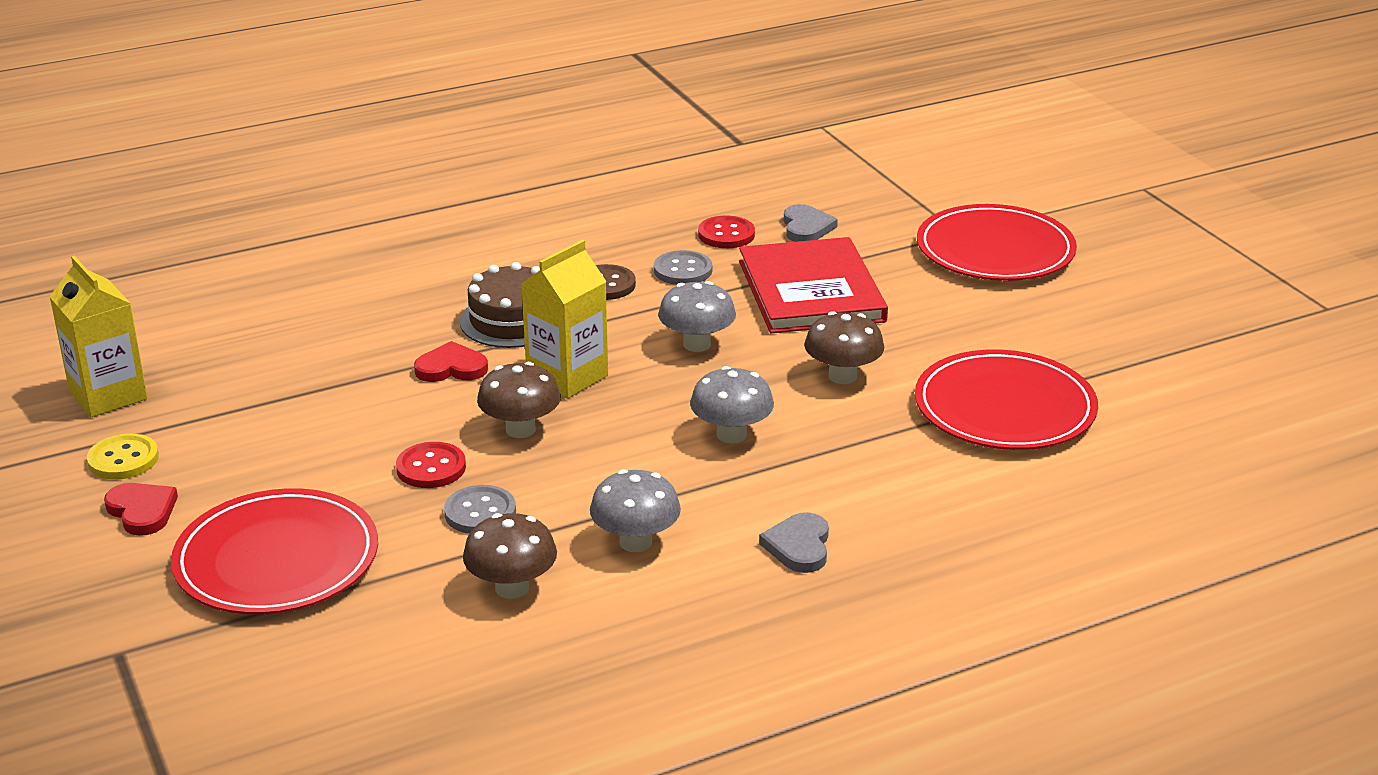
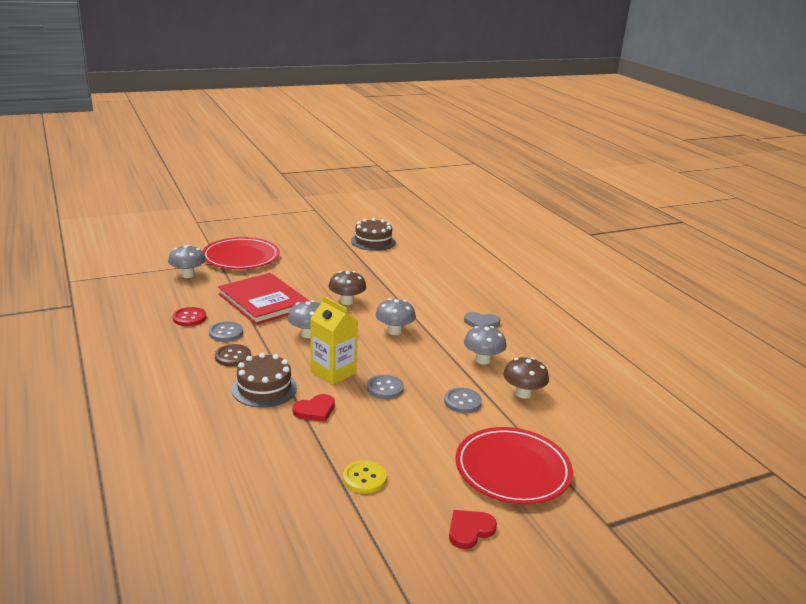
camera: 90 degrees left, 5 degrees down
(108, 395) = (321, 566): yellow carton -> none
(123, 459) = (409, 547): yellow button -> yellow button (364, 478)
(431, 468) = (421, 417): red button -> none
(451, 368) = (315, 410): red heart -> red heart turned 120 degrees counterclockwise
(520, 429) = (385, 388): brown mushroom -> grey button
(806, 227) = (193, 296): grey heart -> none
(811, 291) = (263, 301): red book -> red book turned 60 degrees clockwise
(889, 212) = (188, 275): none -> grey mushroom
(1004, 408) = (378, 272): red plate -> none
(1178, 395) = (373, 241): none -> brown cake

